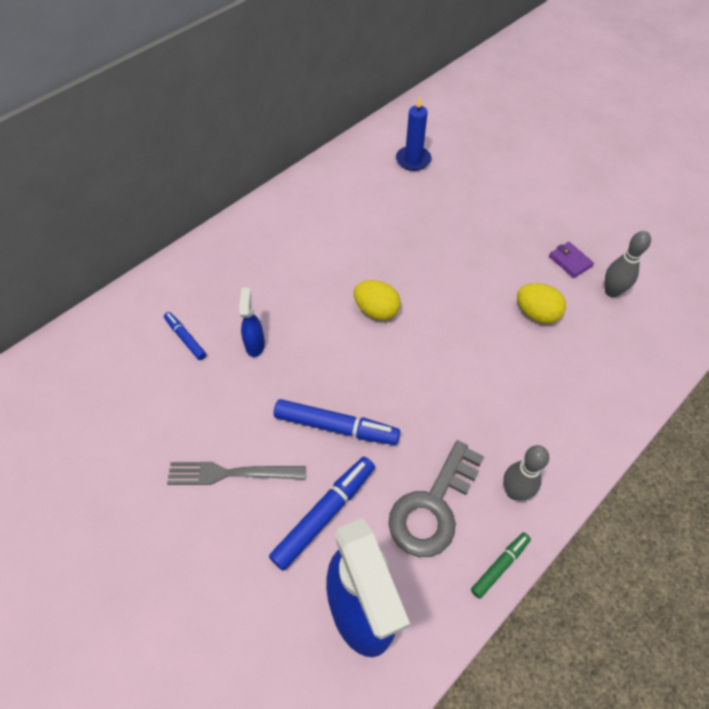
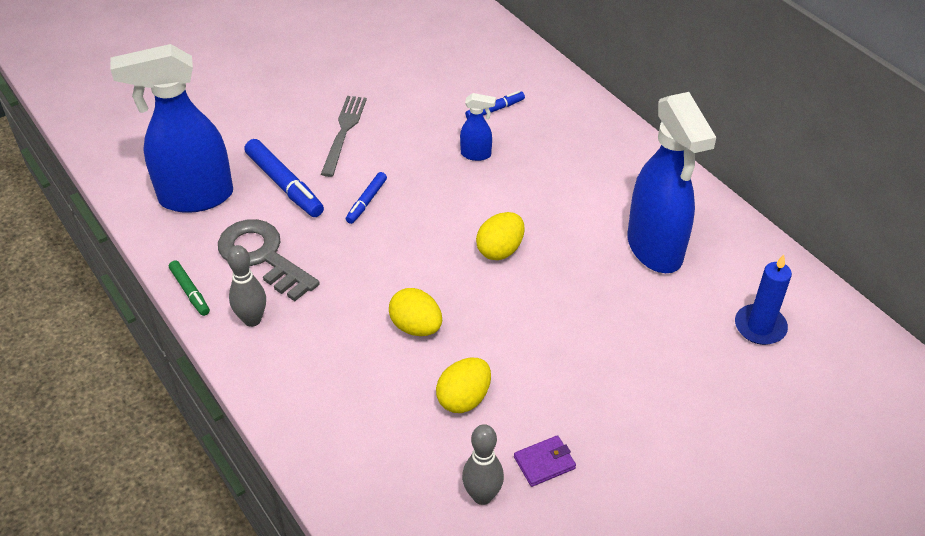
camera: 100 degrees right, 10 degrees down
(336, 426) = (367, 201): blue marker -> blue marker, size x0.57
(353, 214) = (655, 249): none -> blue spray bottle
(478, 356) = (416, 327): none -> yellow egg

